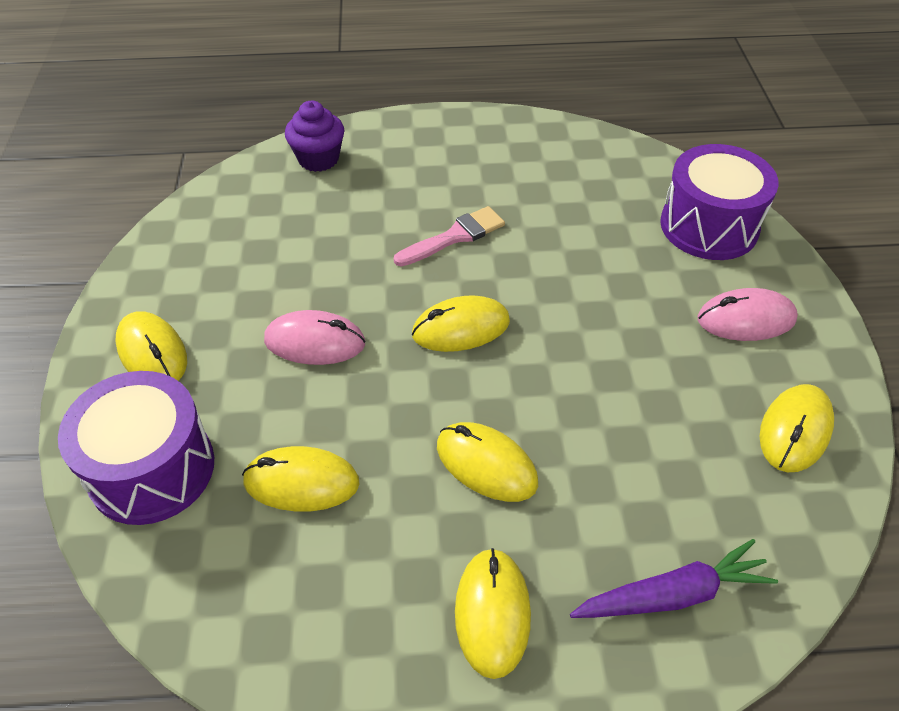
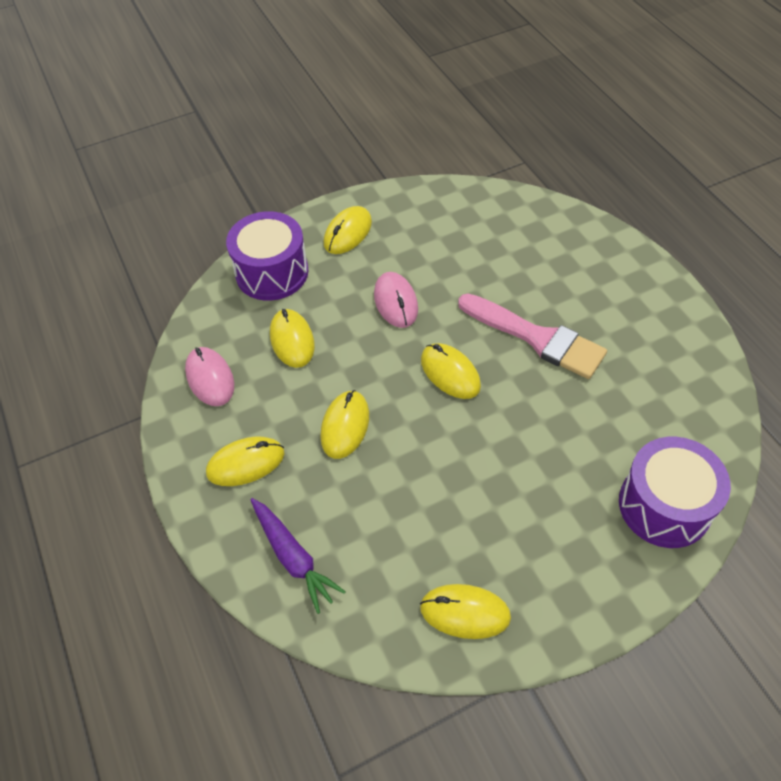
camera: 70 degrees right, 5 degrees up
(318, 159) = (565, 230): purple cupcake -> none
(454, 237) = (536, 338): pink brush -> pink brush, size x1.62
(746, 319) = (565, 556): pink mouse -> pink mouse (210, 378)

